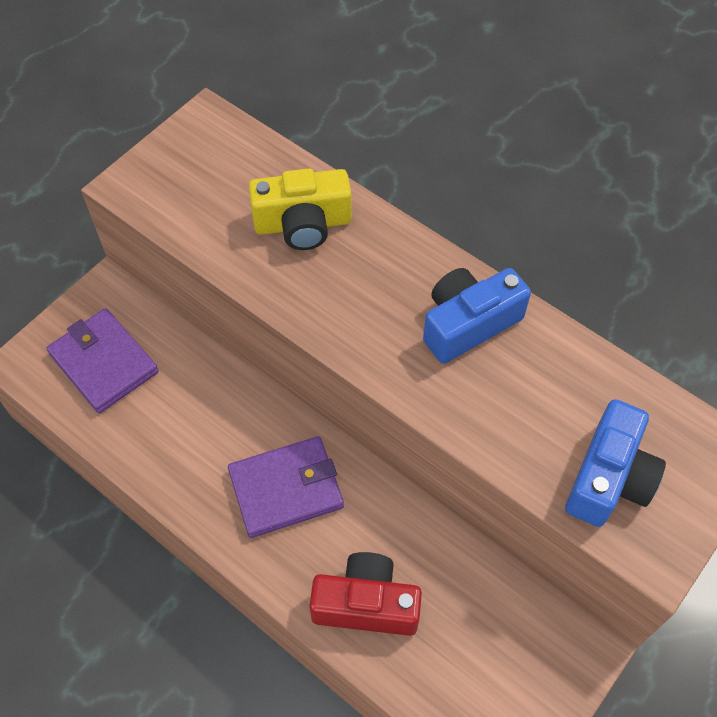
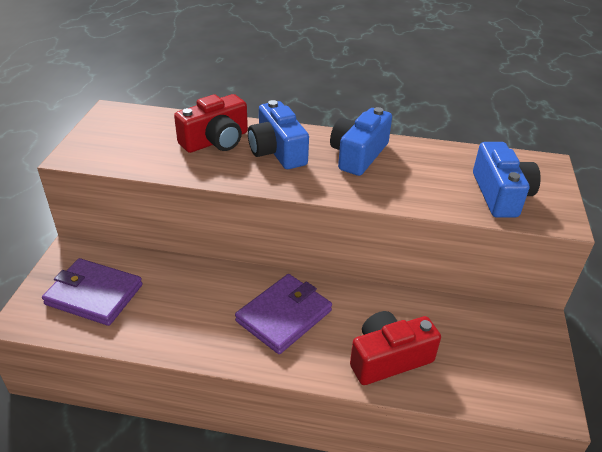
camera: 30 degrees left, 20 degrees down
(303, 224) = (216, 141): yellow camera -> red camera
(367, 274) = (277, 151): none -> blue camera

